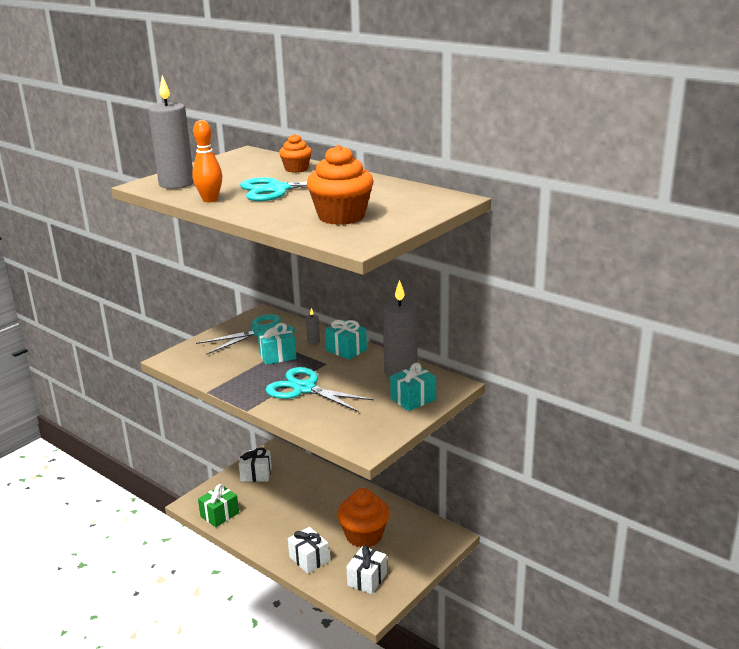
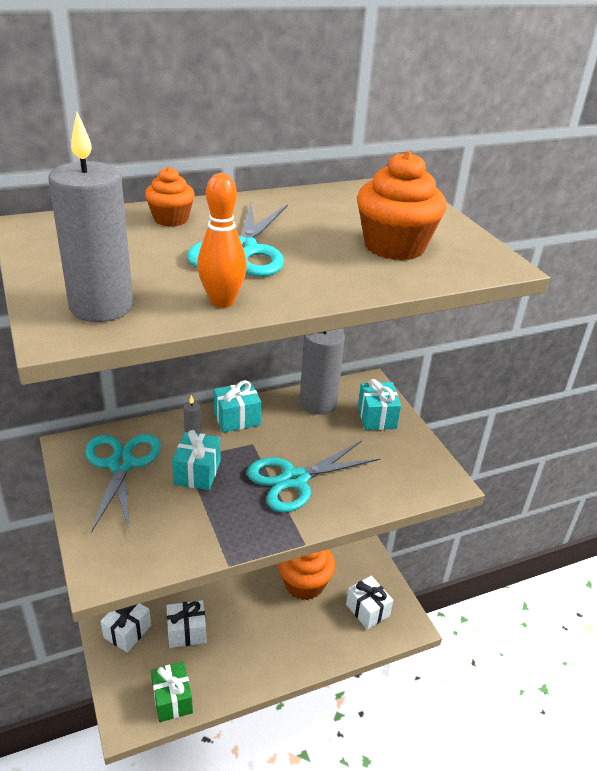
camera: 65 degrees left, 10 degrees up
(309, 559) = (309, 644): white gift -> white gift (187, 632)

